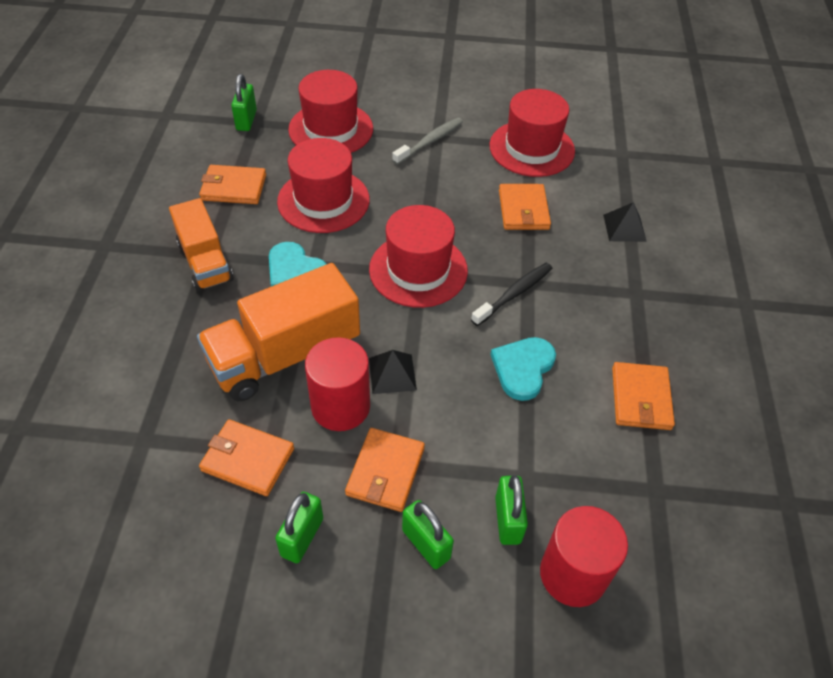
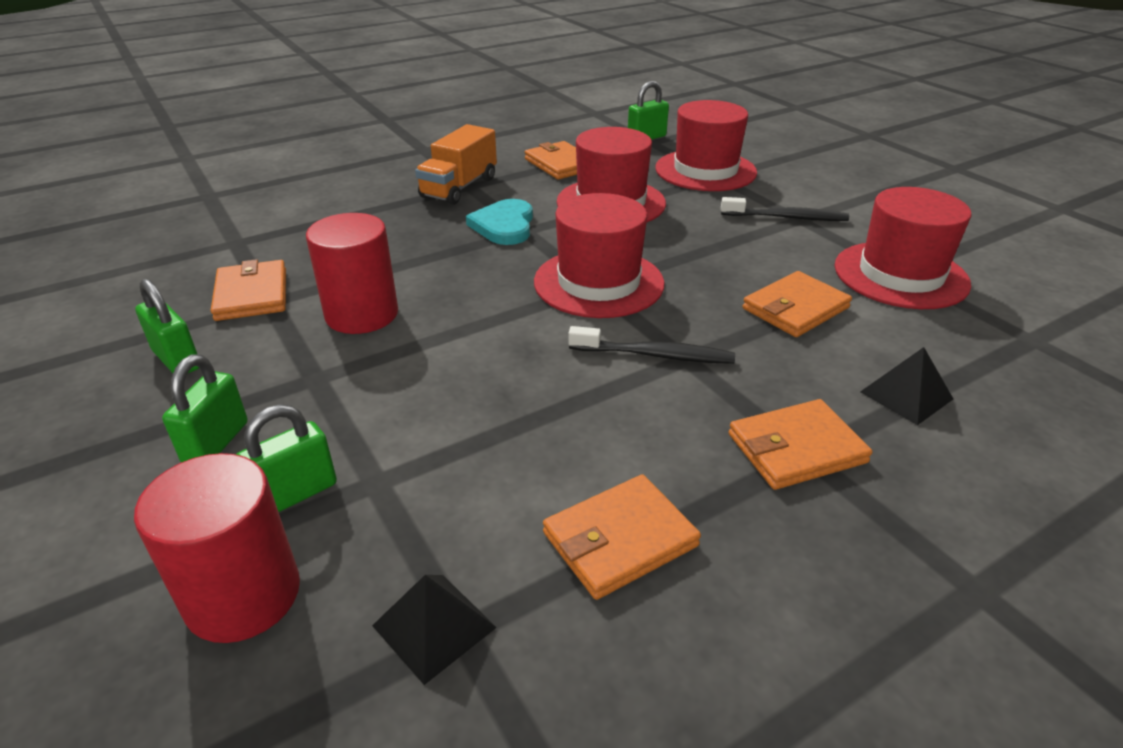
camera: 55 degrees right, 15 degrees down
(284, 355) = (394, 262): orange truck -> none
(302, 537) = (177, 360): green padlock -> green padlock turned 60 degrees clockwise
(385, 471) = (299, 375): orange wallet -> orange wallet (796, 448)
(392, 374) = (436, 325): black pyramid -> black pyramid (434, 626)
(430, 141) = (786, 217): grey toothbrush -> black toothbrush
(523, 368) = (547, 409): turquoise heart -> none

